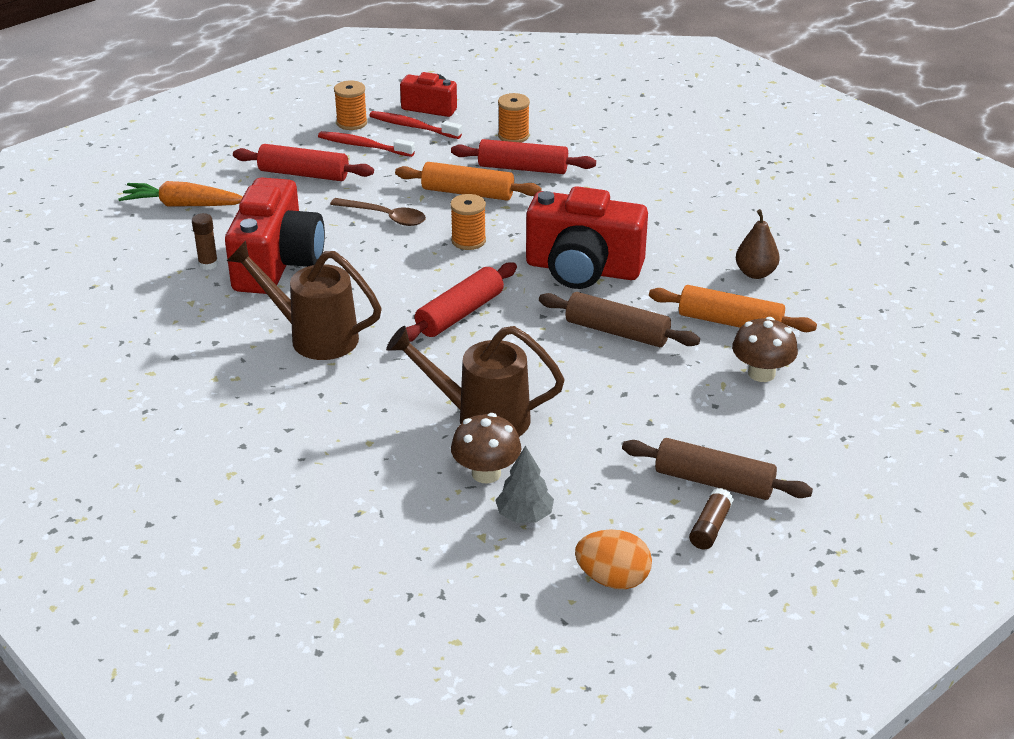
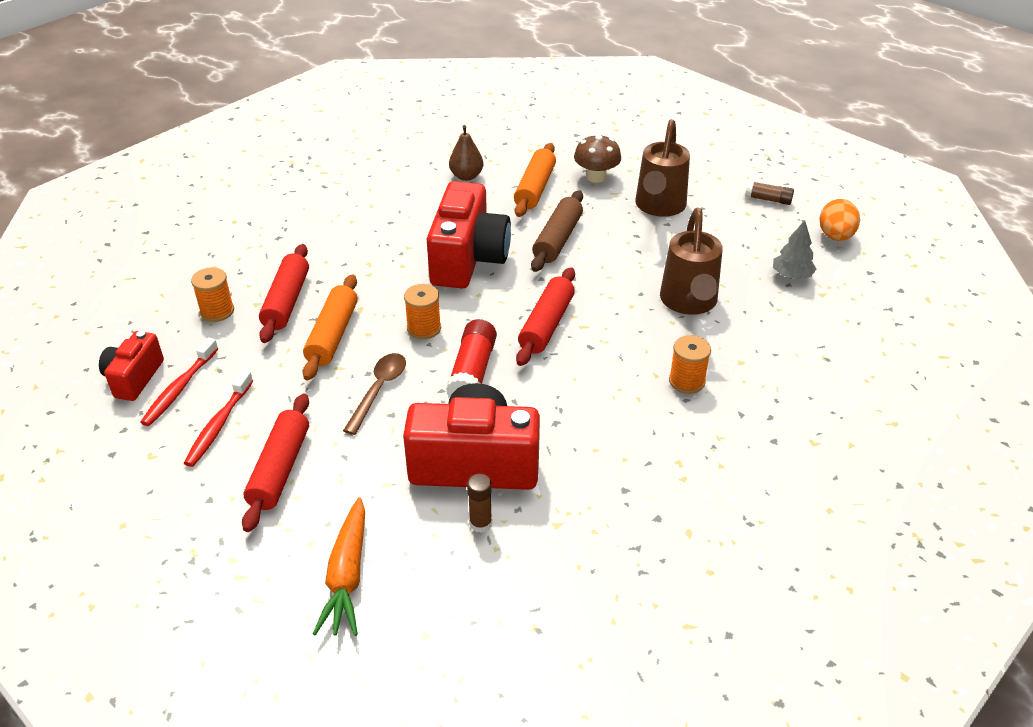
camera: 95 degrees left, 5 degrees up
(314, 337) = (601, 416): brown watering can -> brown watering can (659, 207)
(352, 123) = (157, 442): orange spool -> orange spool (686, 381)
(396, 266) = (472, 372): none -> red glue stick
(460, 314) = (546, 325): red rolling pin -> red rolling pin turned 75 degrees clockwise
(486, 473) = (754, 296): brown mushroom -> none
(714, 481) = (722, 197): brown rolling pin -> none

